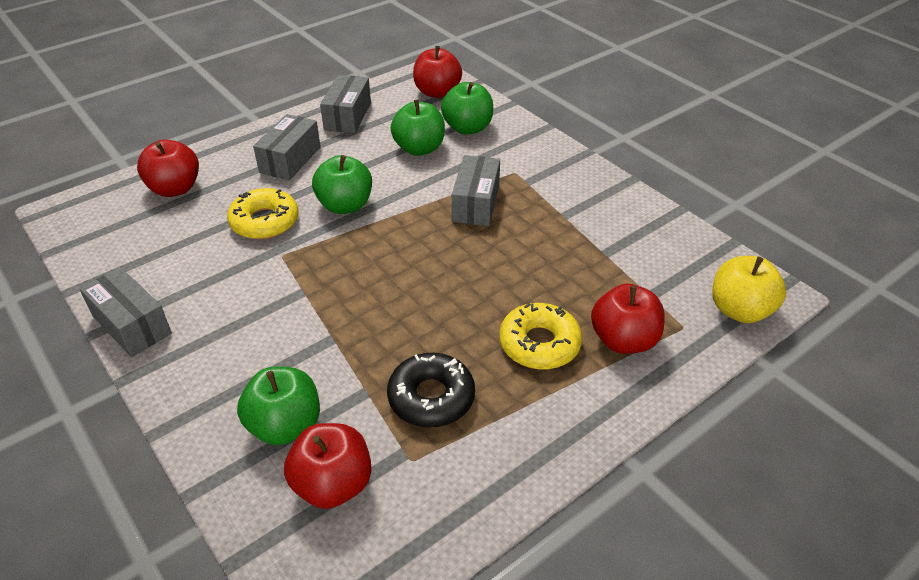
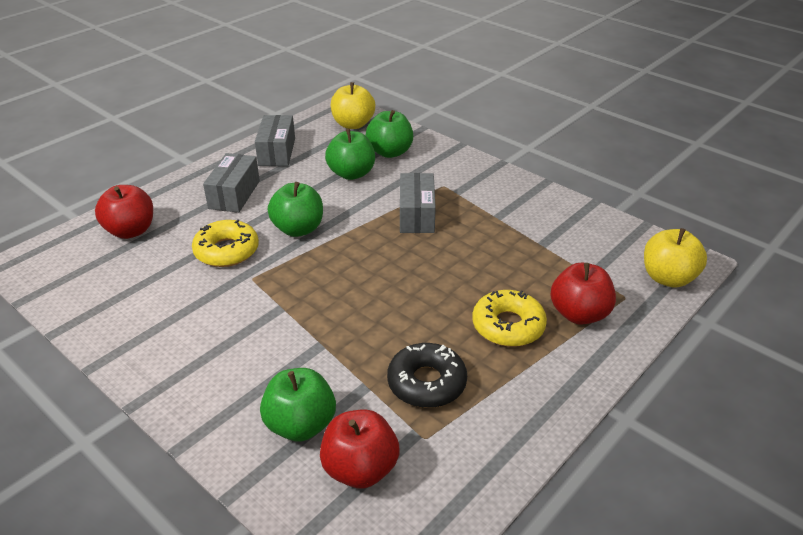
camera: 10 degrees left, 5 degrees down
(131, 325) = (125, 356): grey box -> none
(437, 92) = (353, 124): red apple -> yellow apple

